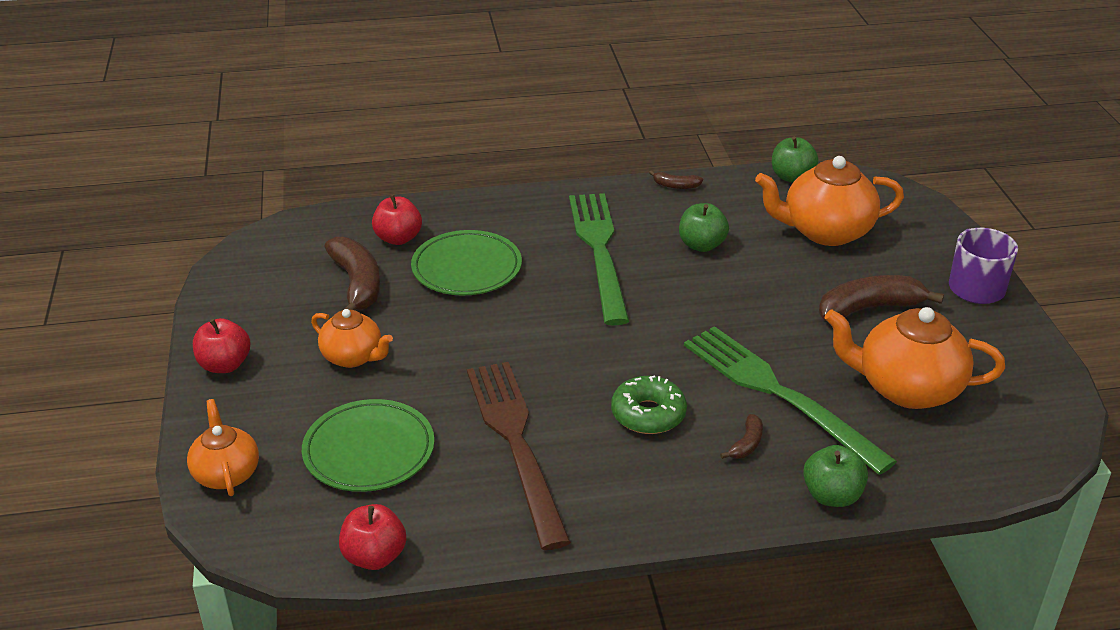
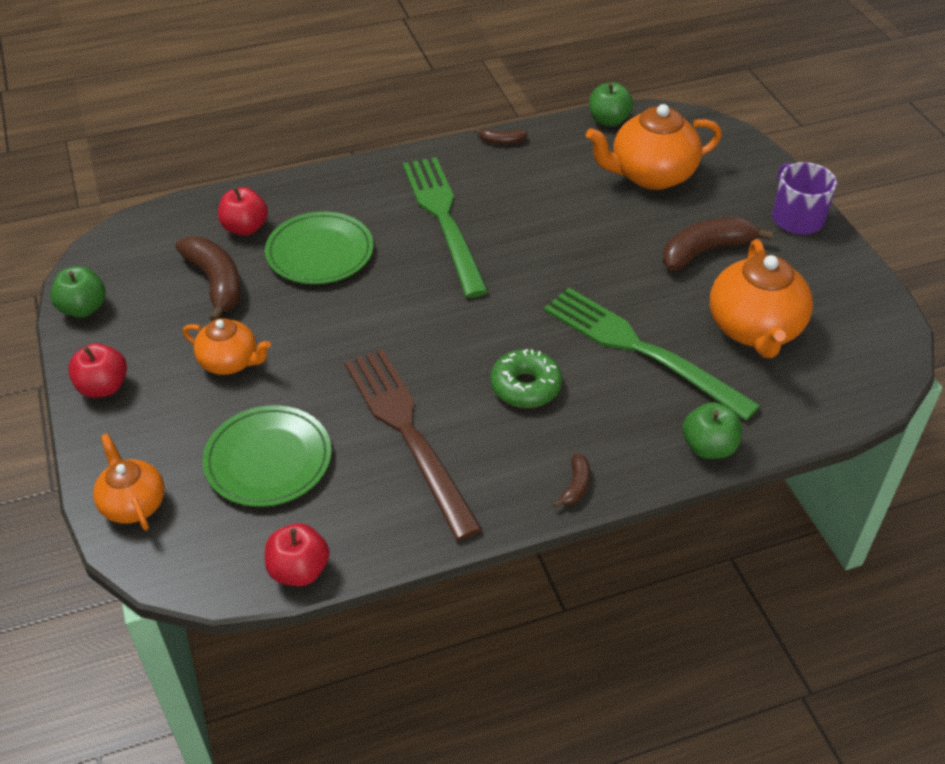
camera: 10 degrees left, 10 degrees up
(701, 245) = (539, 202): green apple -> green apple (83, 308)
(746, 444) = (622, 405): brown banana -> brown banana (575, 486)
(906, 388) = (754, 329): orange teapot -> orange teapot turned 90 degrees counterclockwise

